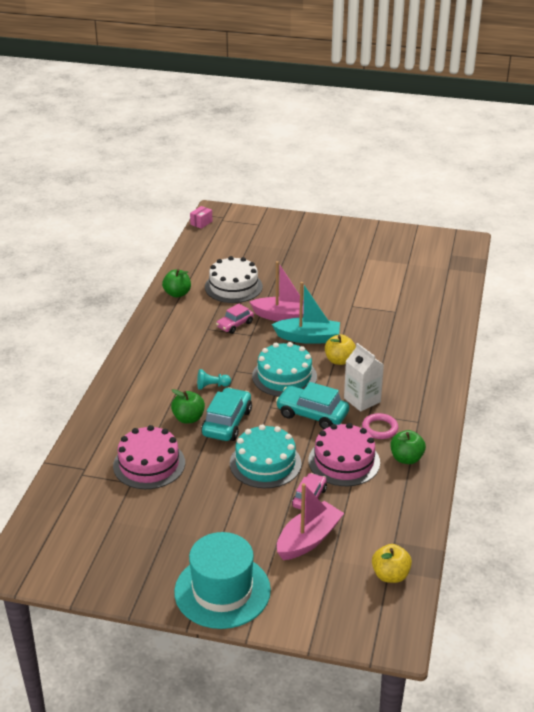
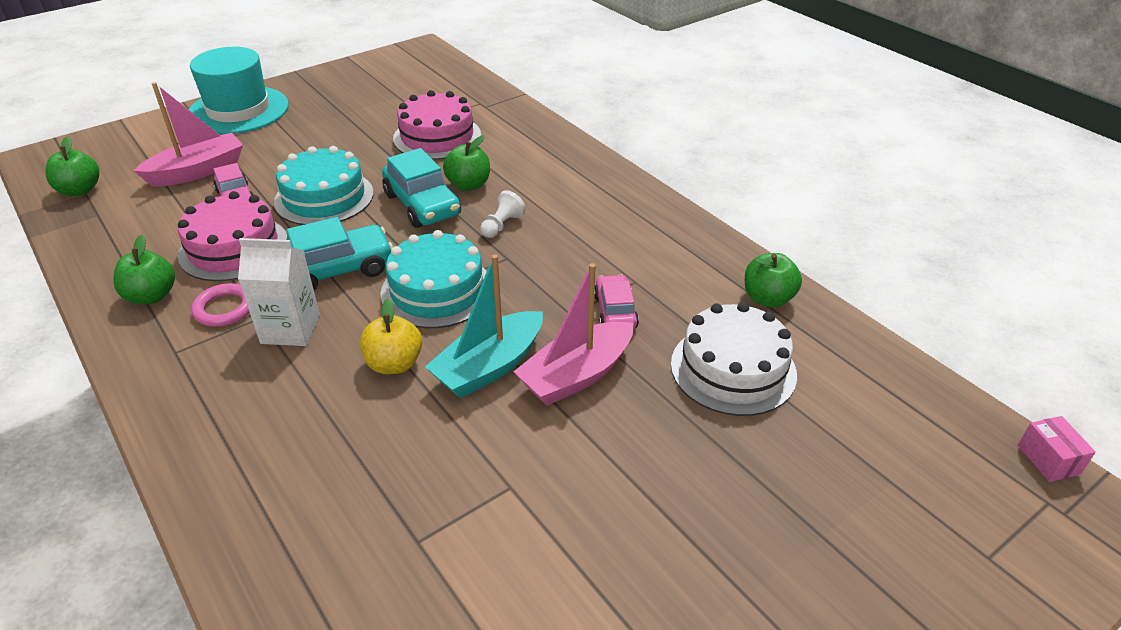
camera: 130 degrees right, 5 degrees up
(212, 386) = (502, 225): turquoise pawn -> white pawn
(308, 539) = (198, 171): pink boat -> pink boat turned 120 degrees counterclockwise
(390, 575) = (80, 190): yellow apple -> green apple

